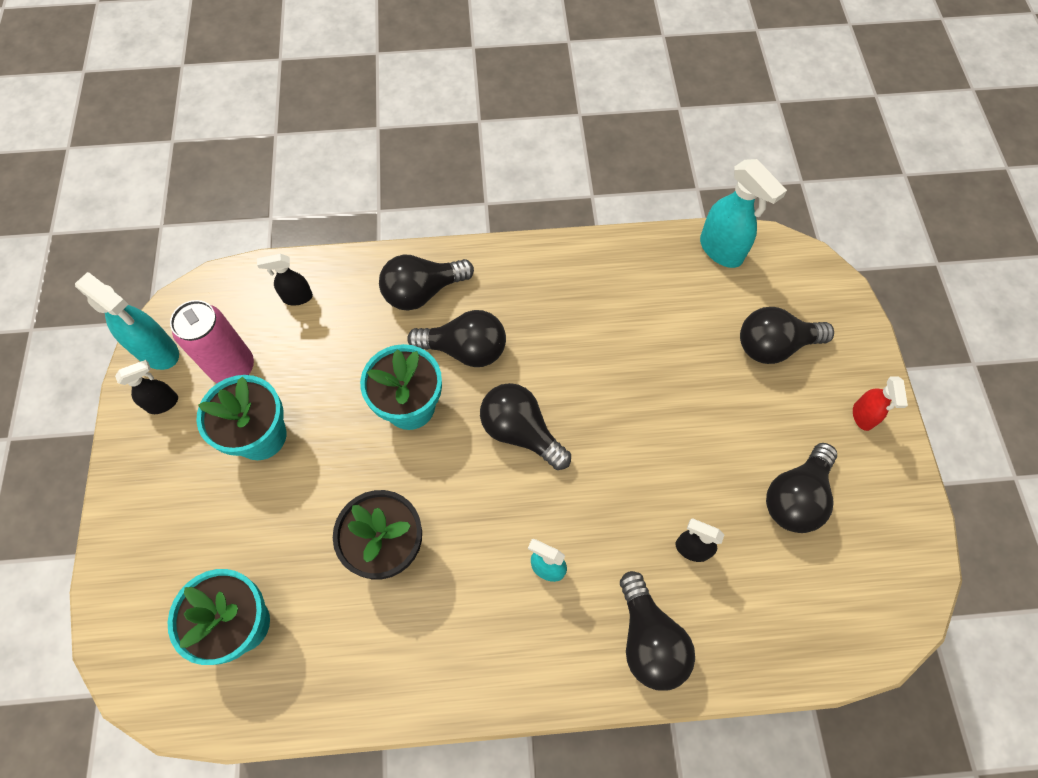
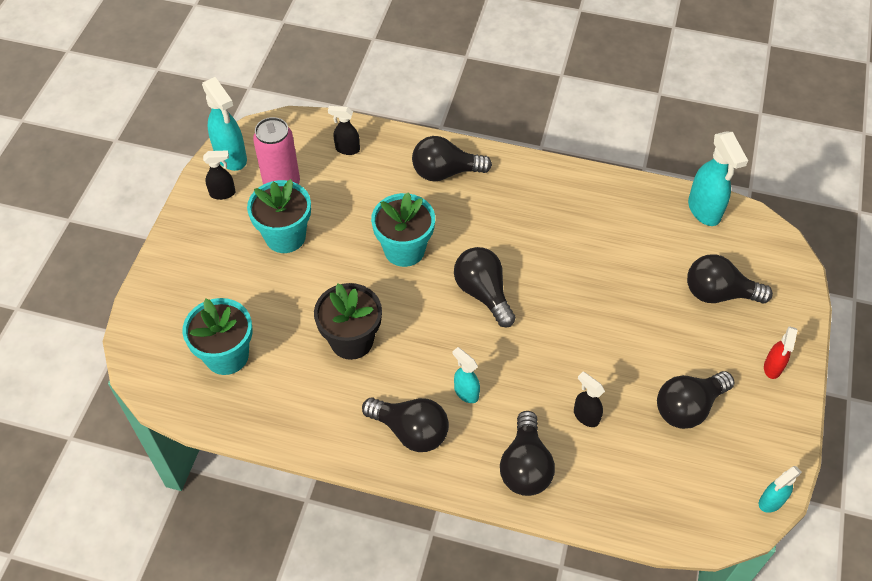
camera: 20 degrees right, 10 degrees down
(465, 349) = (462, 223): black light bulb -> black light bulb (410, 431)
(924, 582) = (770, 502): none -> turquoise spray bottle

